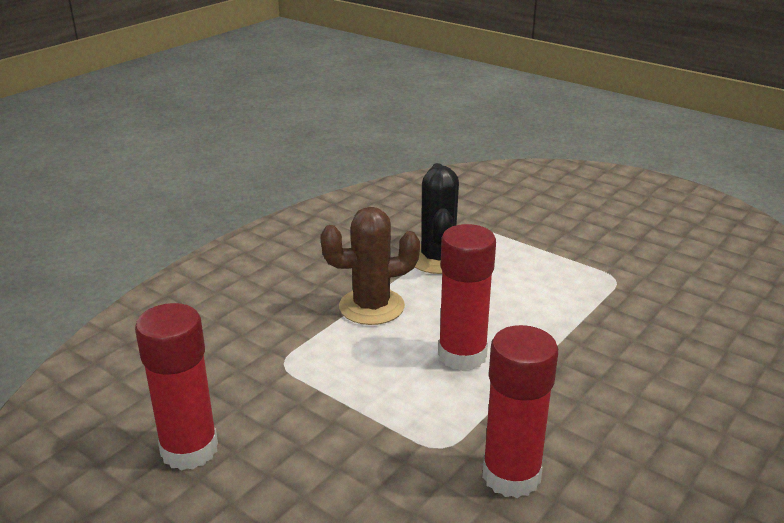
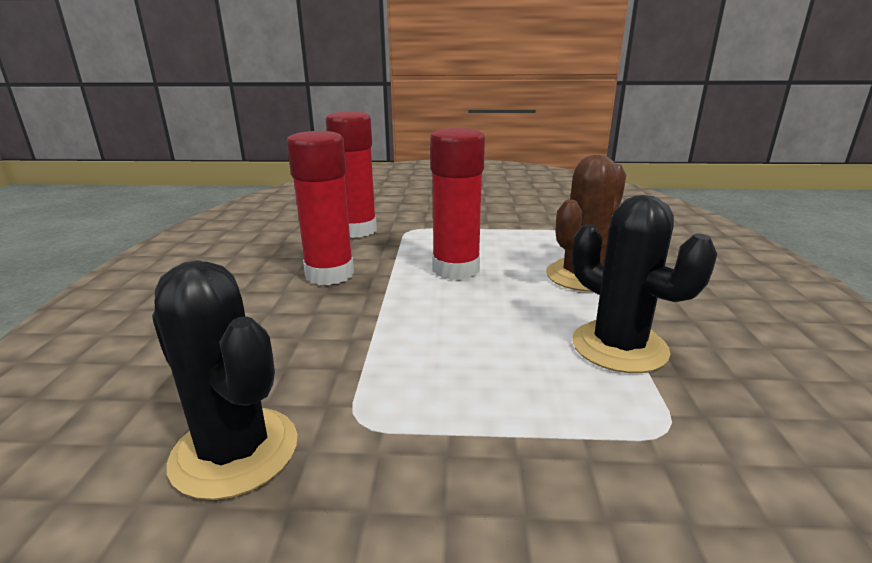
camera: 145 degrees right, 5 degrees down
(189, 449) = (534, 198): red glue stick -> red glue stick (329, 274)
(682, 286) = (235, 451): none -> black cactus

